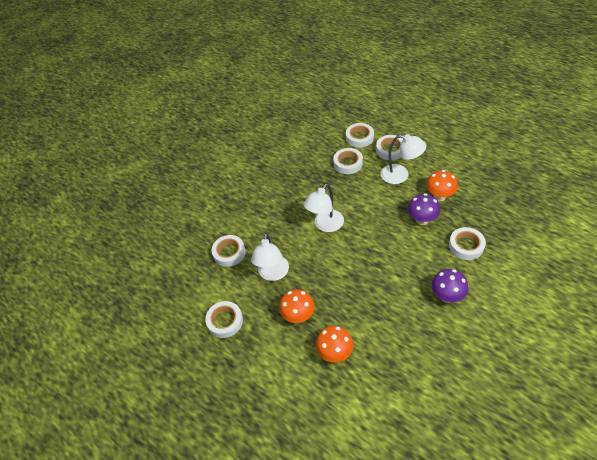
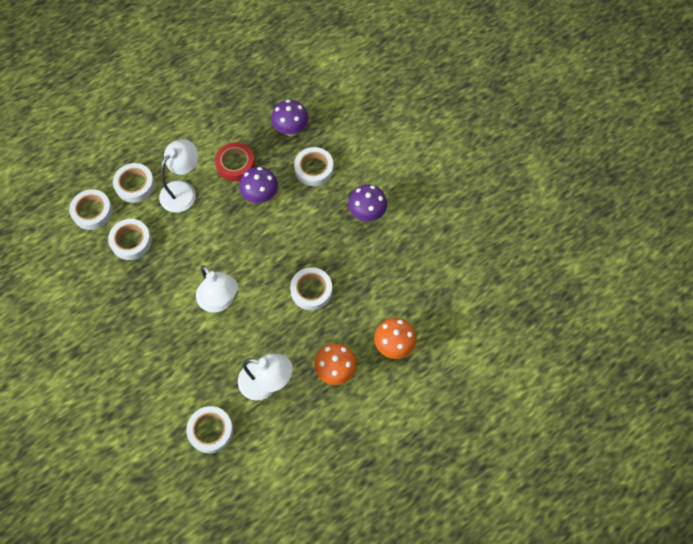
camera: 80 degrees left, 15 degrees up
(225, 321) = (311, 457): white tape -> white tape (311, 290)
(439, 196) = (235, 164): orange mushroom -> red tape
(492, 219) = (291, 129): none -> purple mushroom

